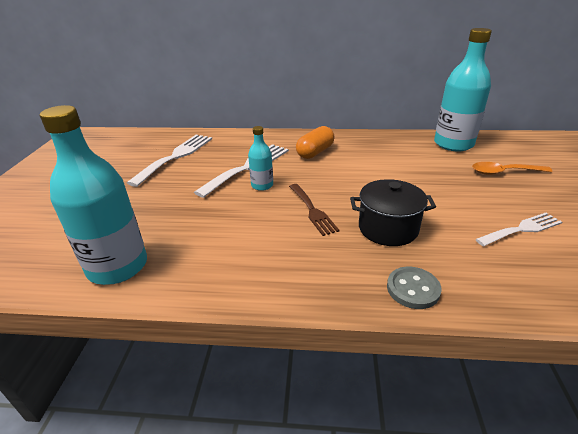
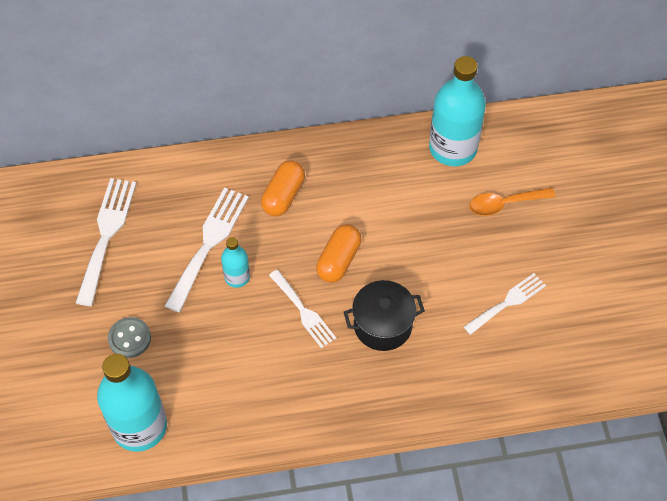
camera: 15 degrees left, 25 degrees up
(312, 210) = (303, 311): brown fork -> white fork
(352, 186) = (339, 260): none -> orange capsule
(413, 289) = (408, 398): grey button -> grey button (129, 338)

